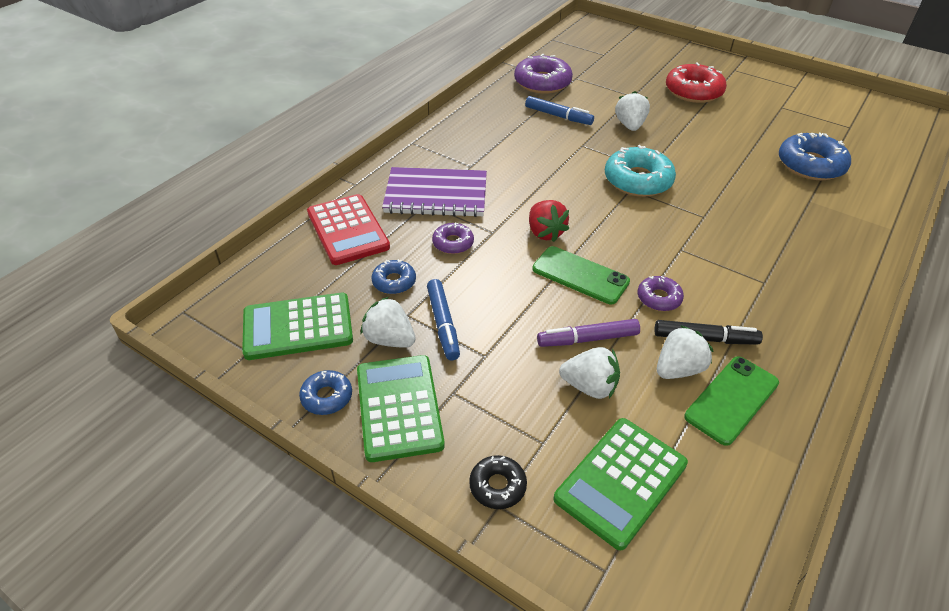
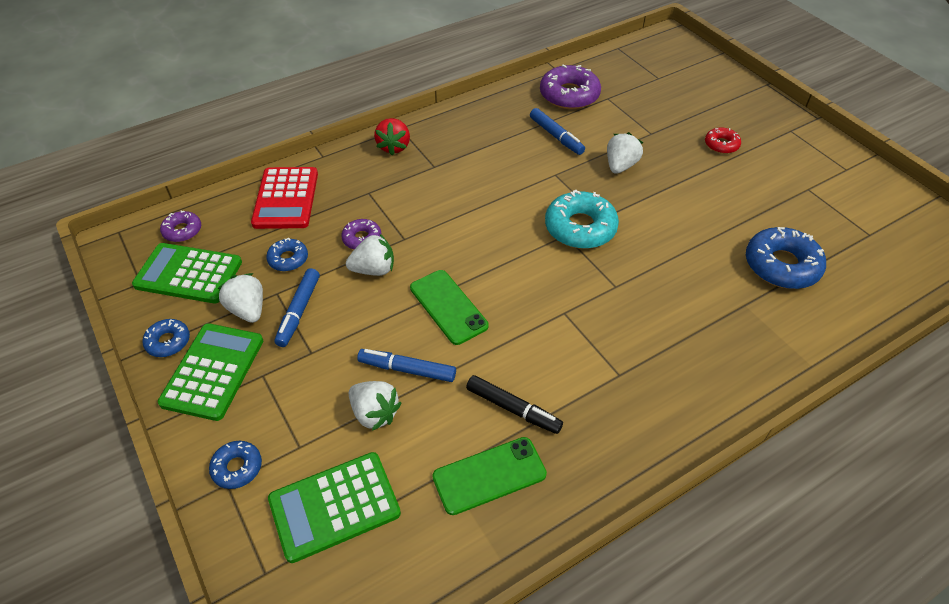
camera: 25 degrees right, 5 degrees up
(436, 195) = (382, 187): purple notebook -> none
(497, 486) = (237, 468): black donut -> blue donut
(545, 232) = (449, 254): red strawberry -> red strawberry (394, 147)
(587, 339) = (407, 369): purple marker -> blue marker
(659, 298) = (502, 354): purple donut -> purple donut (182, 231)
(678, 369) = (464, 428): white strawberry -> white strawberry (374, 269)
(693, 91) = (721, 145): red donut -> red donut, size x0.54

